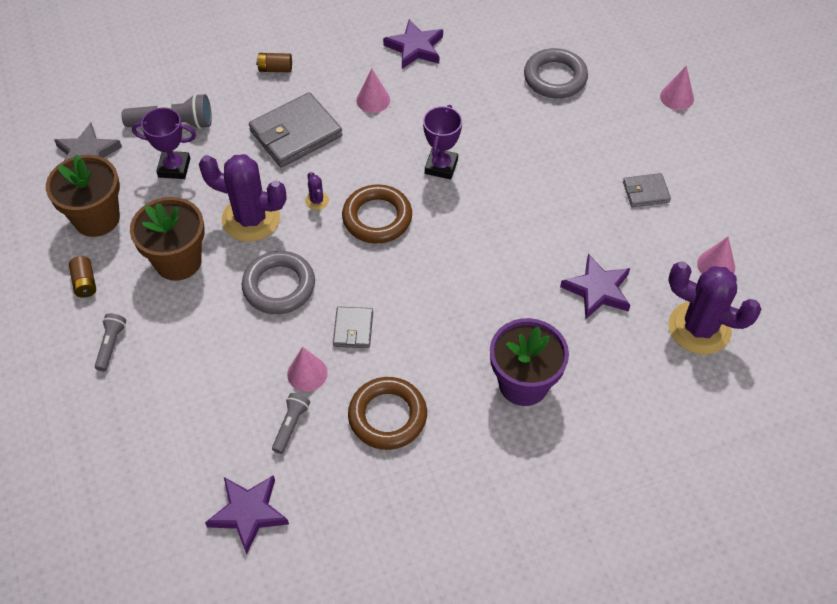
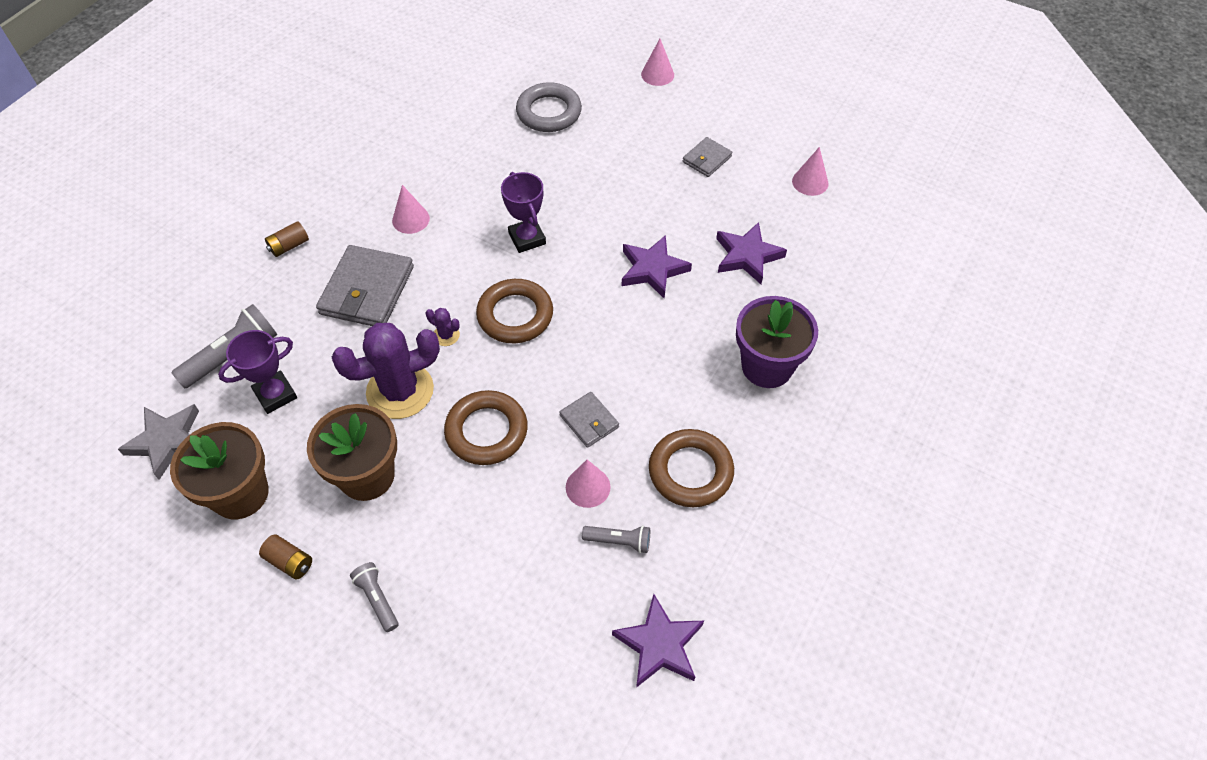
camera: 40 degrees left, 0 degrees up
(279, 286) = (486, 431): grey ring -> brown ring
(291, 426) = (619, 541): grey flashlight -> grey flashlight turned 120 degrees clockwise
(415, 48) = (404, 154): purple star -> purple star (653, 269)
(699, 328) = (845, 235): purple cactus -> none

